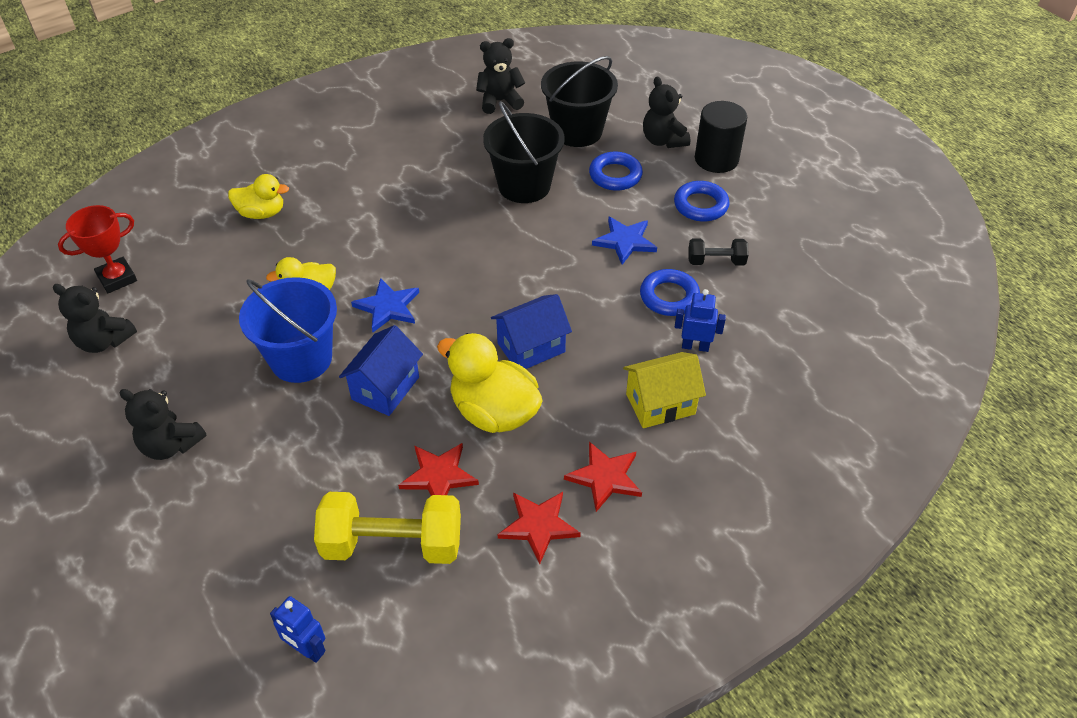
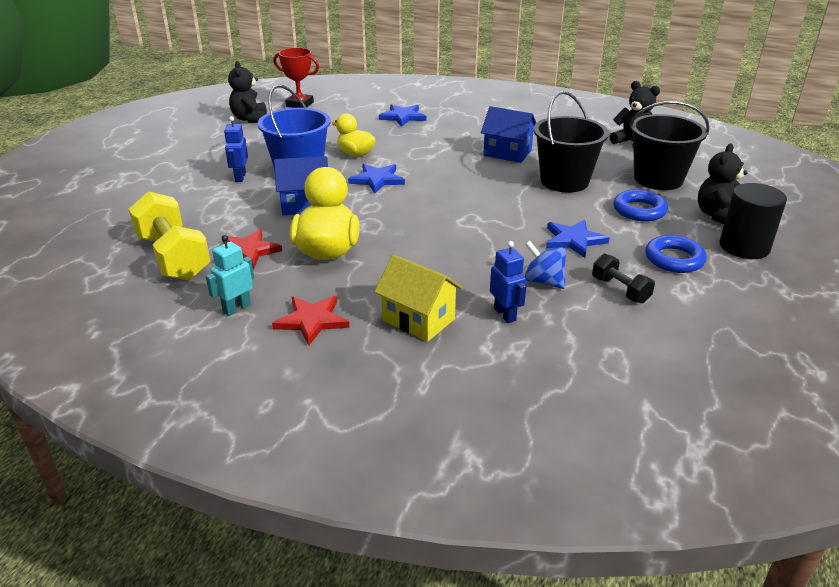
camera: 55 degrees right, 15 degrees down
(171, 445) = (192, 163): black teddy bear -> none
(262, 213) = (403, 117): yellow duck -> blue star
(307, 650) = (66, 260): blue robot -> blue robot (240, 177)
(531, 348) = (407, 242): blue house -> blue house (507, 153)
(538, 526) = (236, 308): red star -> turquoise robot
(669, 296) = (543, 281): blue ring -> blue spinning top

